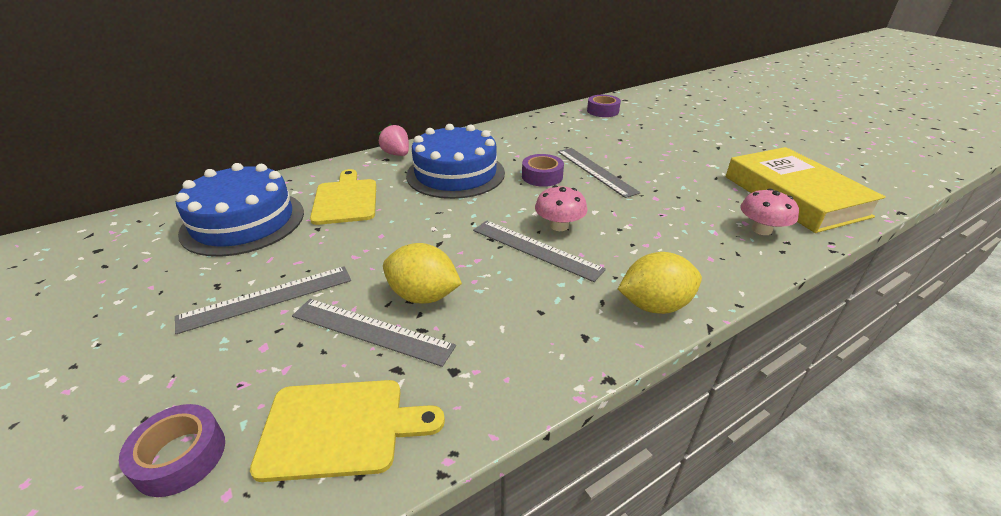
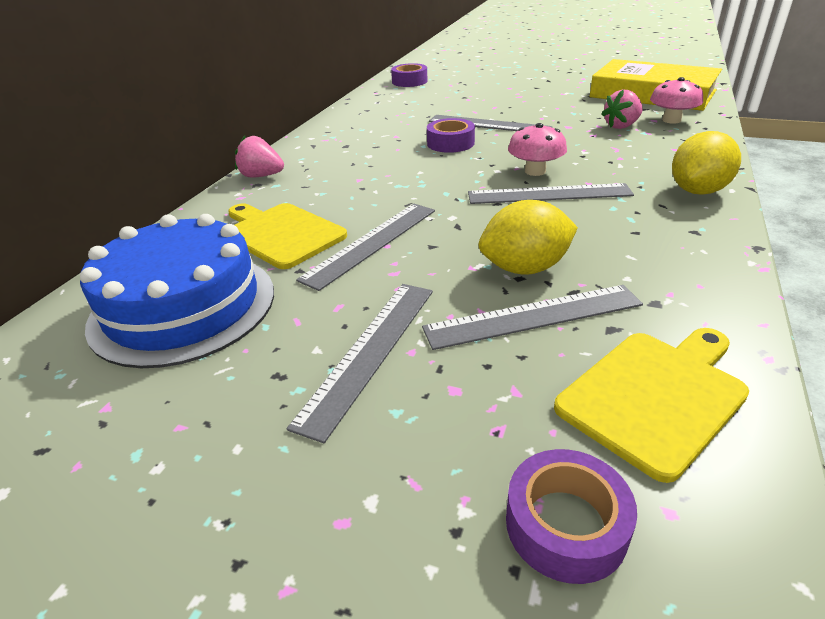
camera: 35 degrees left, 0 degrees up
(375, 230) = (371, 243): none -> grey ruler
(455, 174) = (363, 169): blue cake -> none
(702, 216) = (621, 126): none -> pink strawberry

